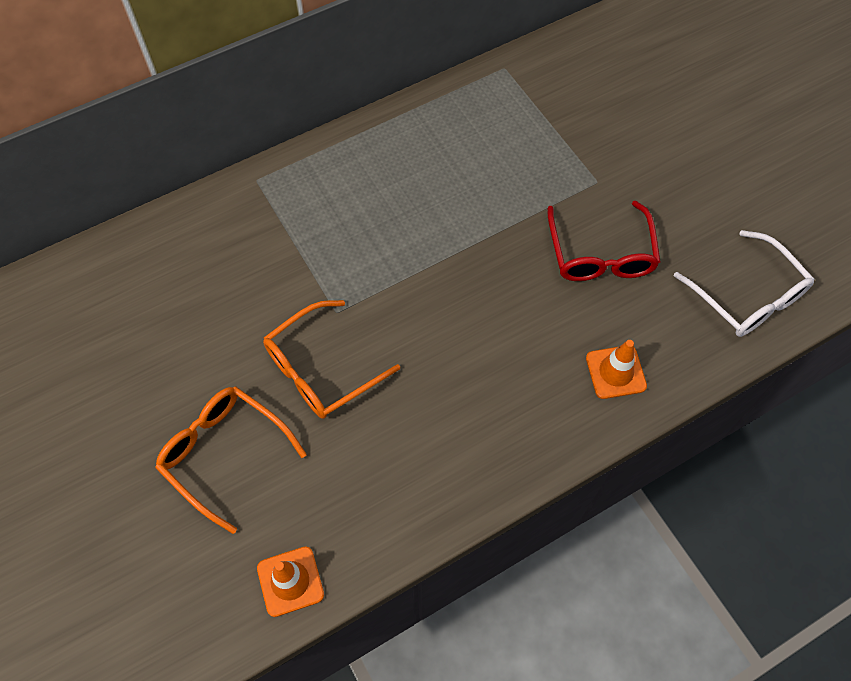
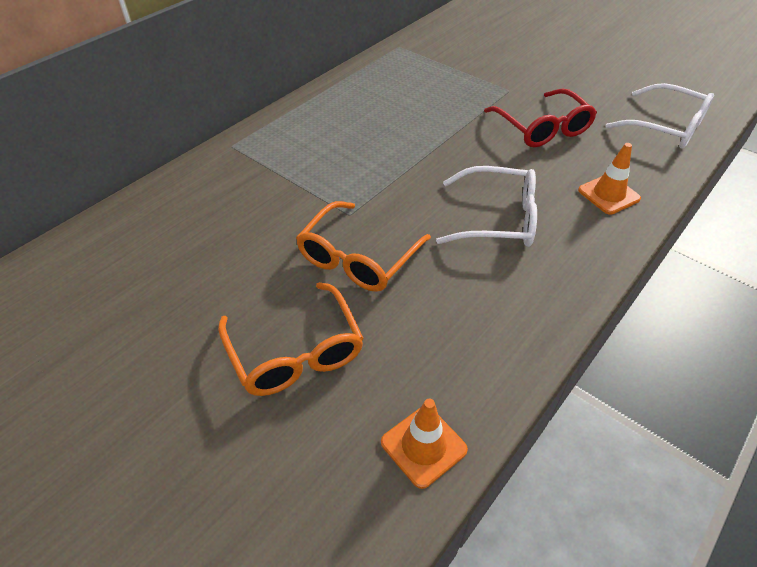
camera: 20 degrees left, 15 degrees down
(224, 454) = (295, 352): orange glasses -> orange glasses turned 135 degrees counterclockwise
(480, 366) = (497, 219): none -> white glasses

